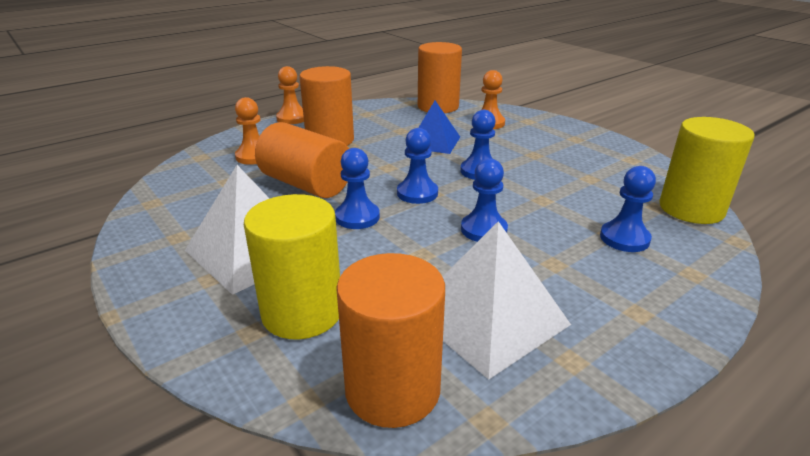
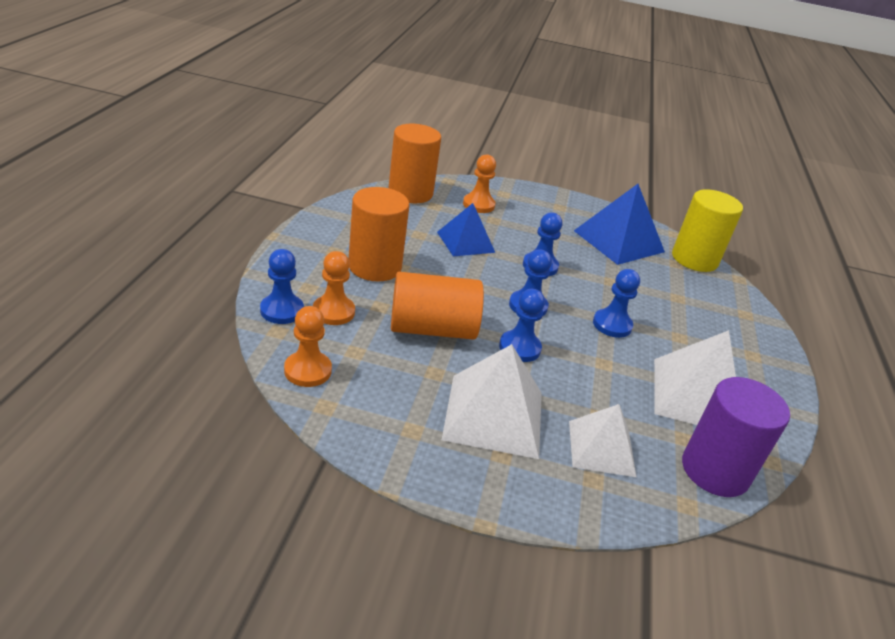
camera: 45 degrees left, 5 degrees up
(292, 118) = (292, 246): orange pawn -> orange pawn (308, 370)
(302, 312) = (601, 448): yellow cylinder -> white pyramid
(392, 389) = (715, 470): orange cylinder -> purple cylinder
(606, 174) = (619, 241): none -> blue pyramid
(624, 238) = (690, 299): blue pawn -> blue pawn (282, 310)

